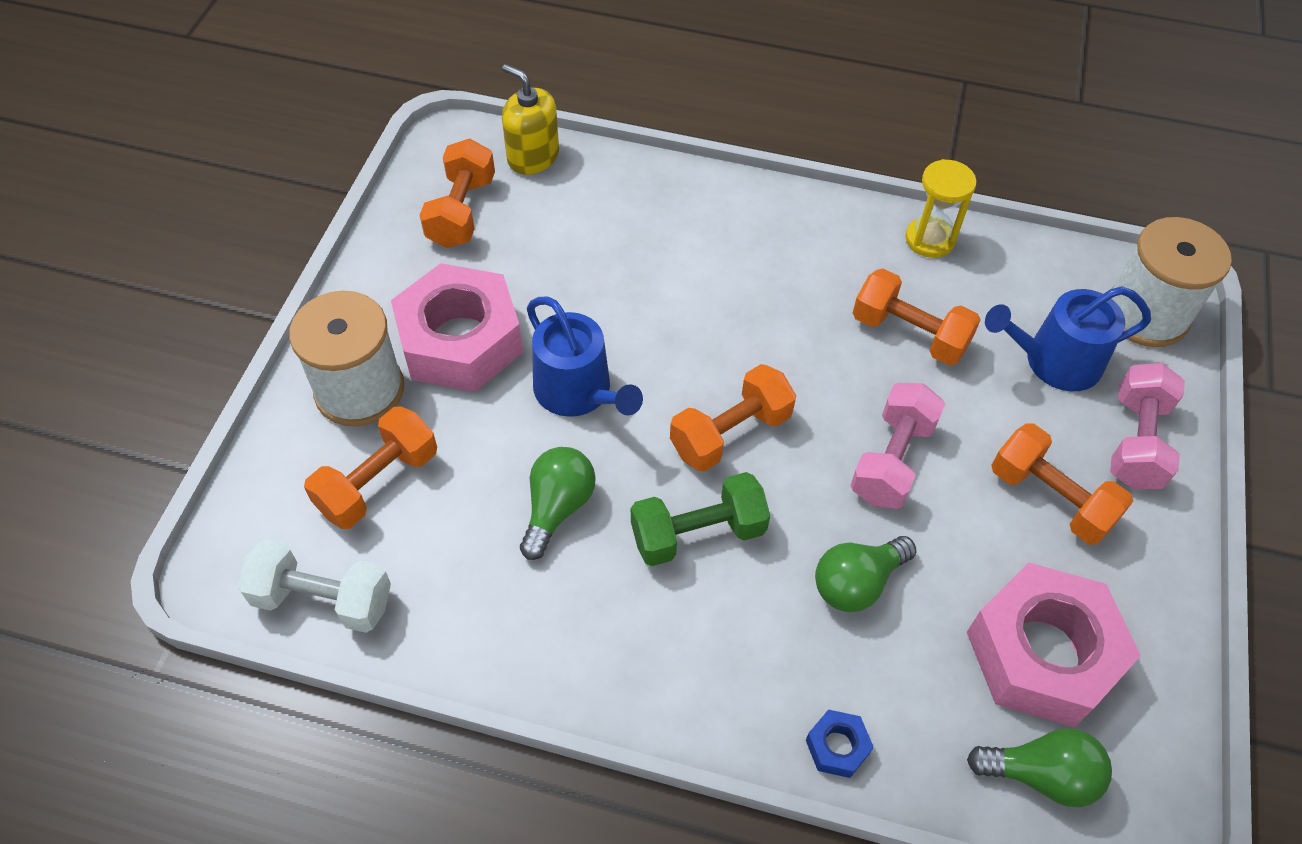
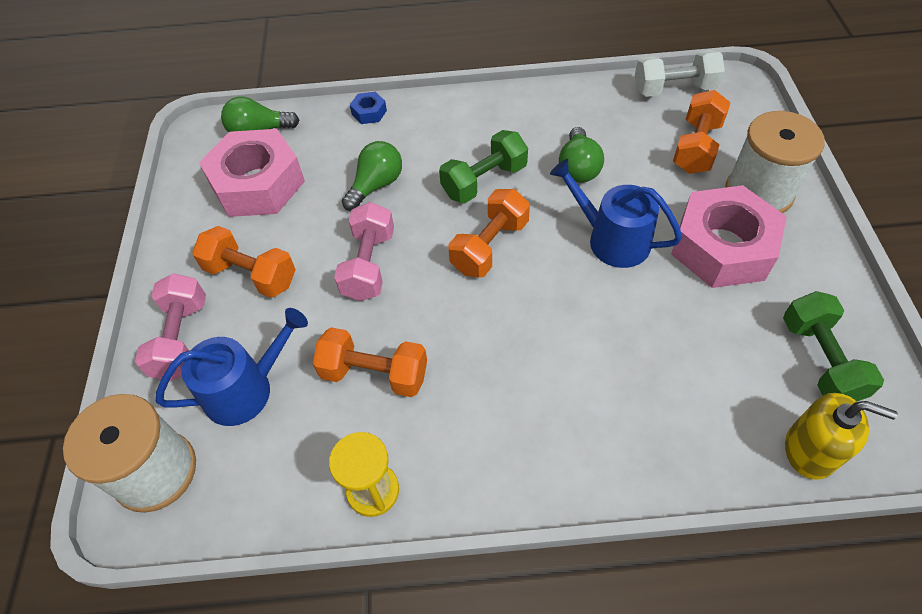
camera: 165 degrees right, 0 degrees up
(461, 211) = (820, 360): orange dumbbell -> green dumbbell

